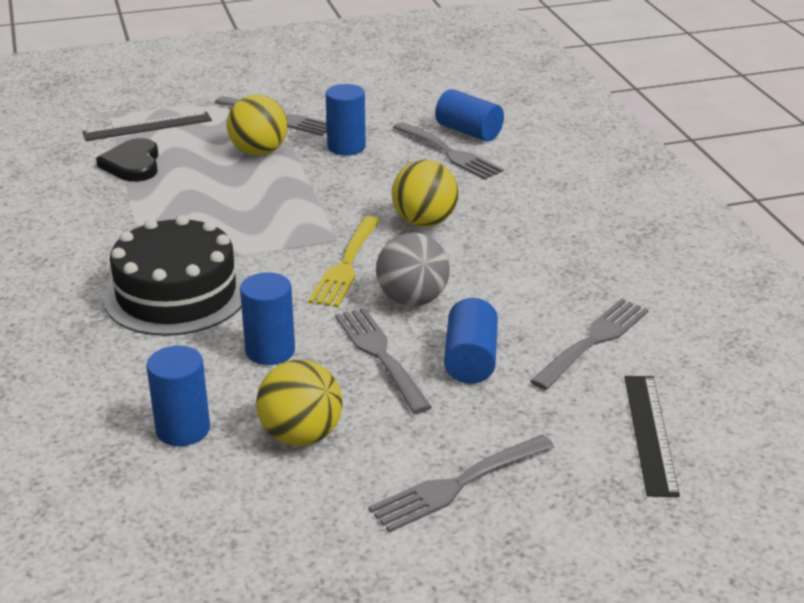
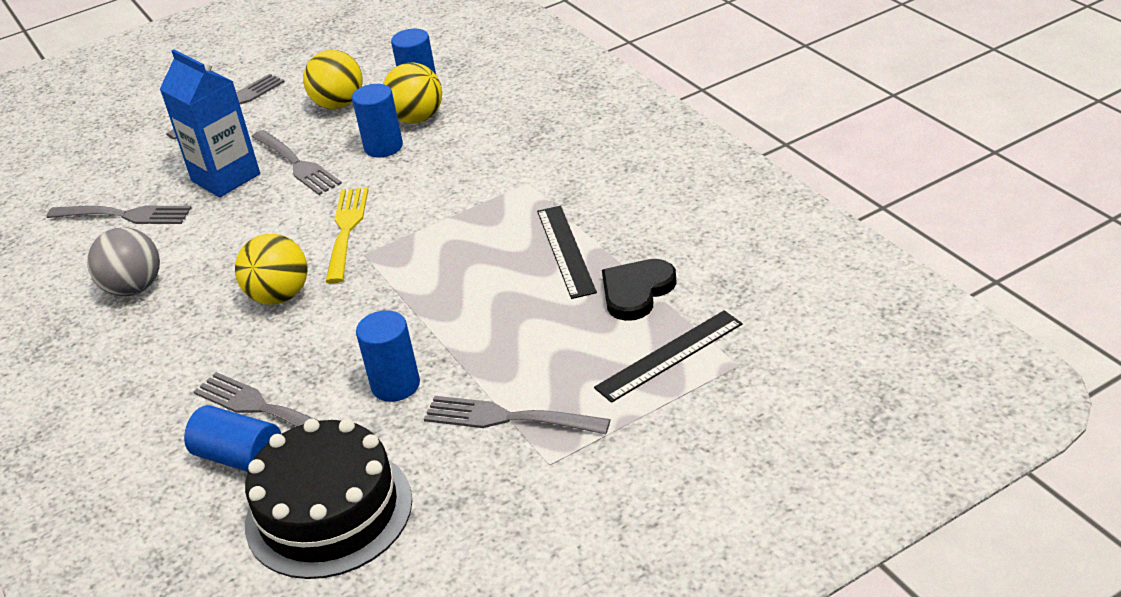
camera: 170 degrees right, 5 degrees up
(133, 164) = (636, 291): black heart -> black heart turned 120 degrees counterclockwise
(176, 294) = (484, 169): black cake -> black cake (329, 512)
(259, 152) = (501, 348): yellow ball -> yellow ball (417, 118)
(412, 300) = (279, 213): grey ball -> grey ball (134, 288)
(470, 360) = (226, 177): blue cylinder -> blue carton
(593, 341) = (125, 215): grey fork -> grey fork turned 105 degrees counterclockwise
(650, 433) = (98, 161): black ruler -> black ruler (565, 251)

